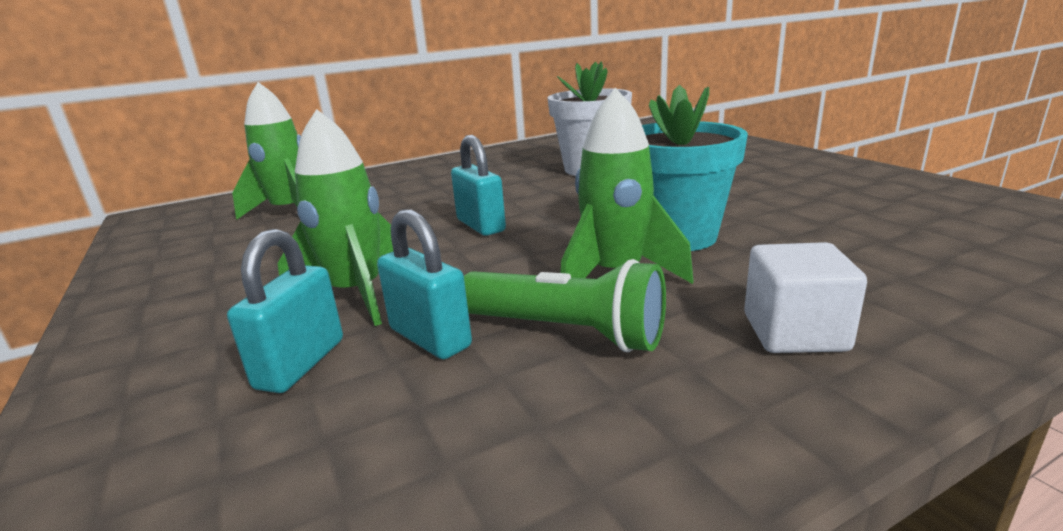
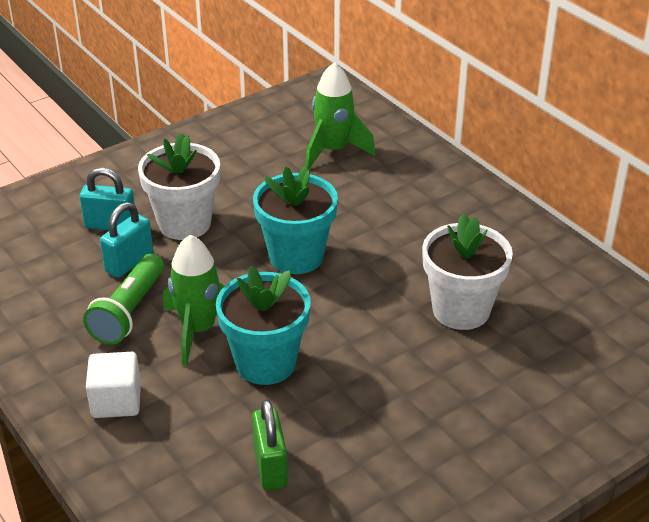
camera: 80 degrees right, 15 degrees up
(357, 293) = (184, 223): green rocket -> white flower pot
(481, 225) = (296, 256): turquoise padlock -> turquoise flower pot
(854, 230) = (270, 467): none -> green padlock

